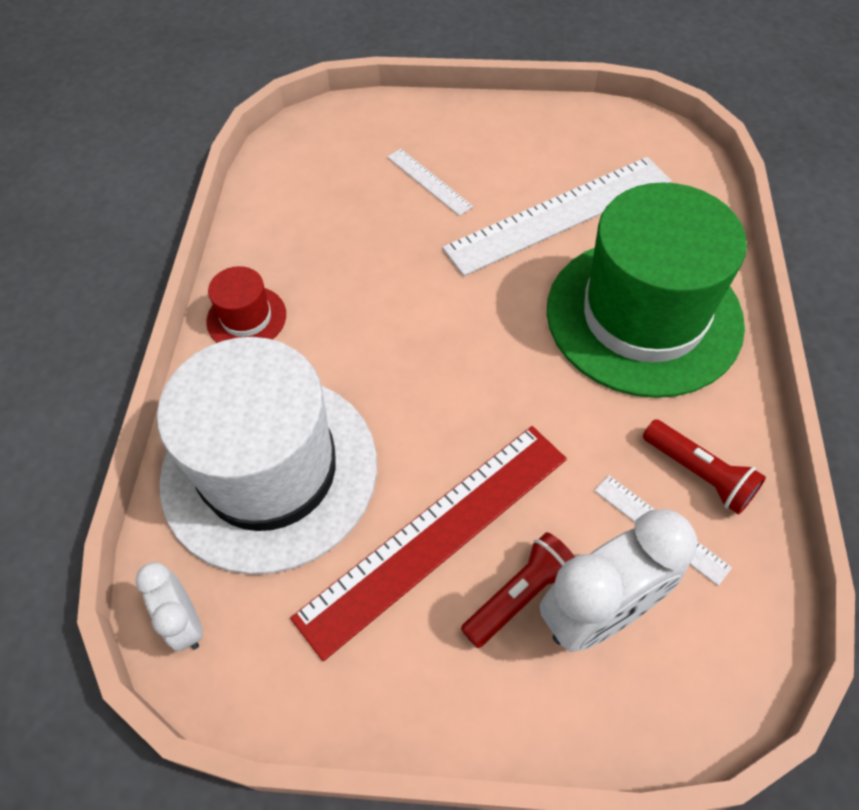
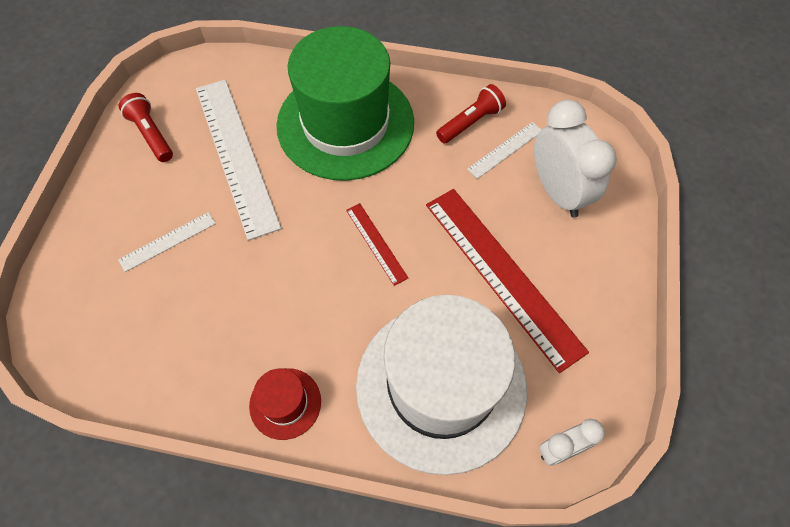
camera: 85 degrees left, 5 degrees up
(460, 376) = (376, 243): none -> red ruler
(520, 595) = (545, 231): red flashlight -> red flashlight (151, 134)

